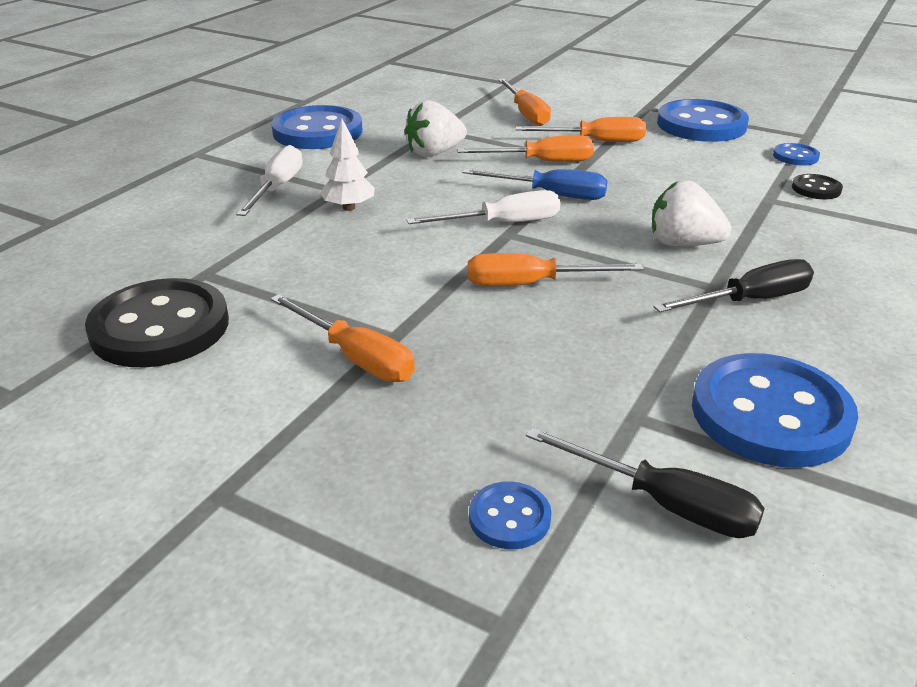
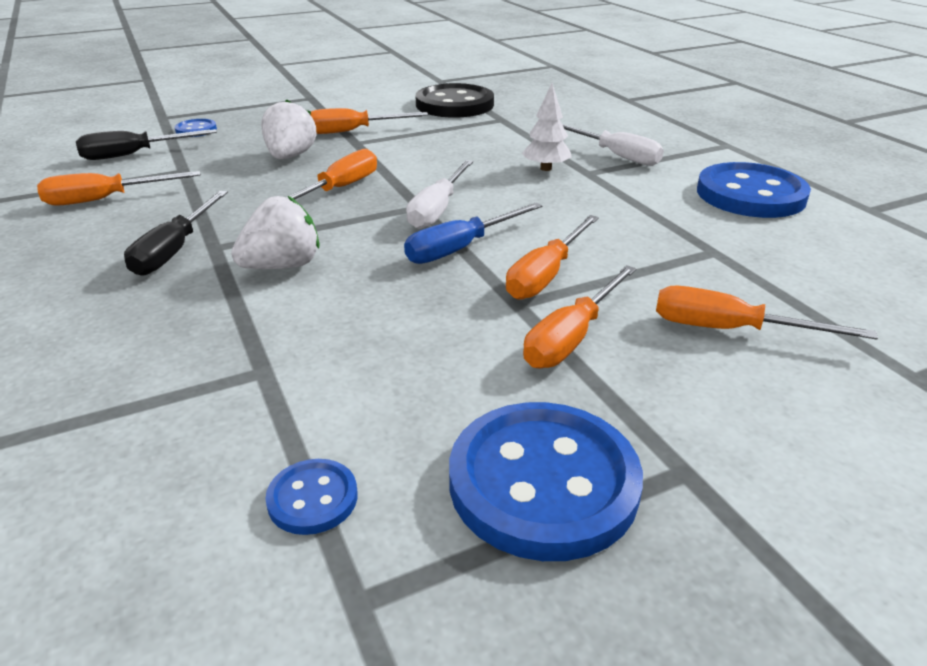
camera: 125 degrees right, 0 degrees up
(434, 153) = (634, 229): white strawberry -> white strawberry (290, 157)
(770, 414) = (106, 199): blue button -> orange screwdriver
(816, 189) = (219, 431): black button -> none

